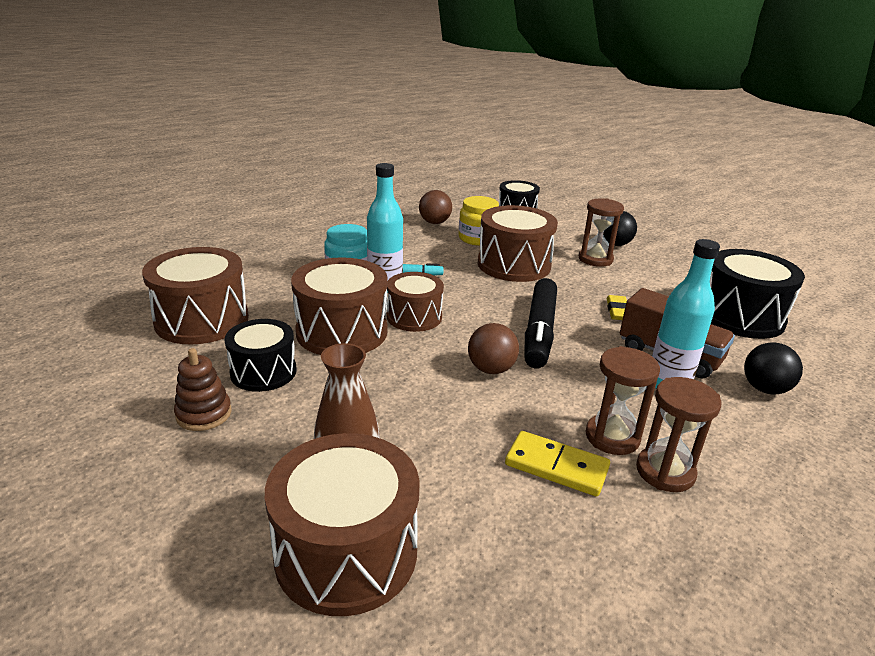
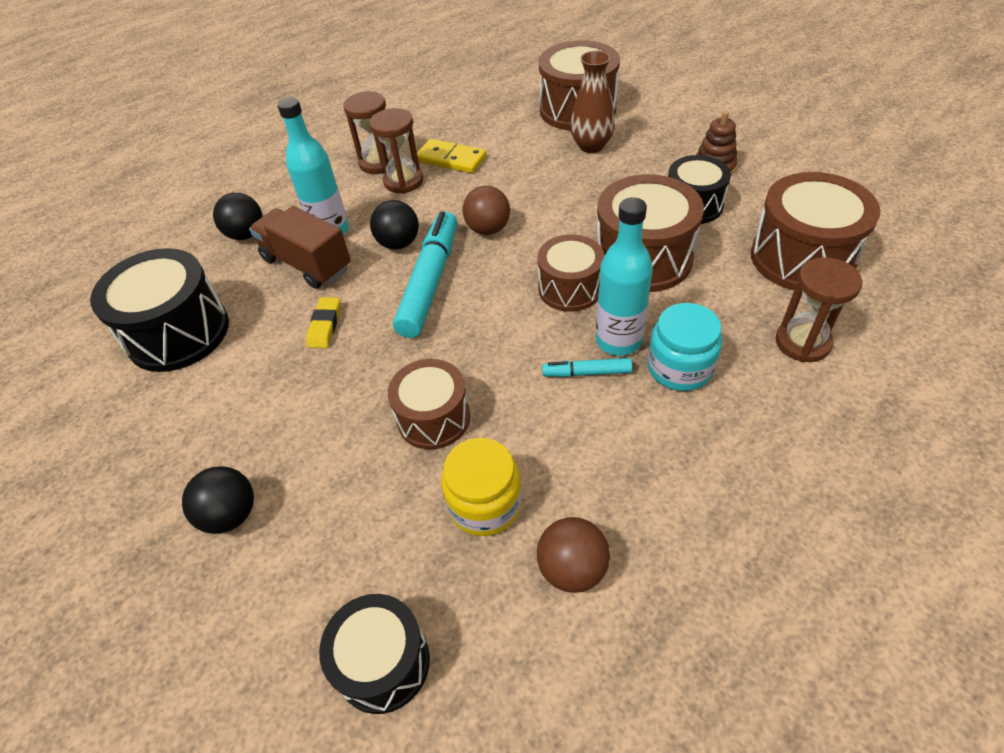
camera: 175 degrees left, 20 degrees up
(514, 265) = (433, 418): brown drum -> brown drum, size x0.64
(539, 331) = (430, 282): black marker -> turquoise marker
(583, 364) = (398, 243): none -> black ball
(595, 259) = (294, 452): brown hourglass -> brown hourglass (802, 342)

